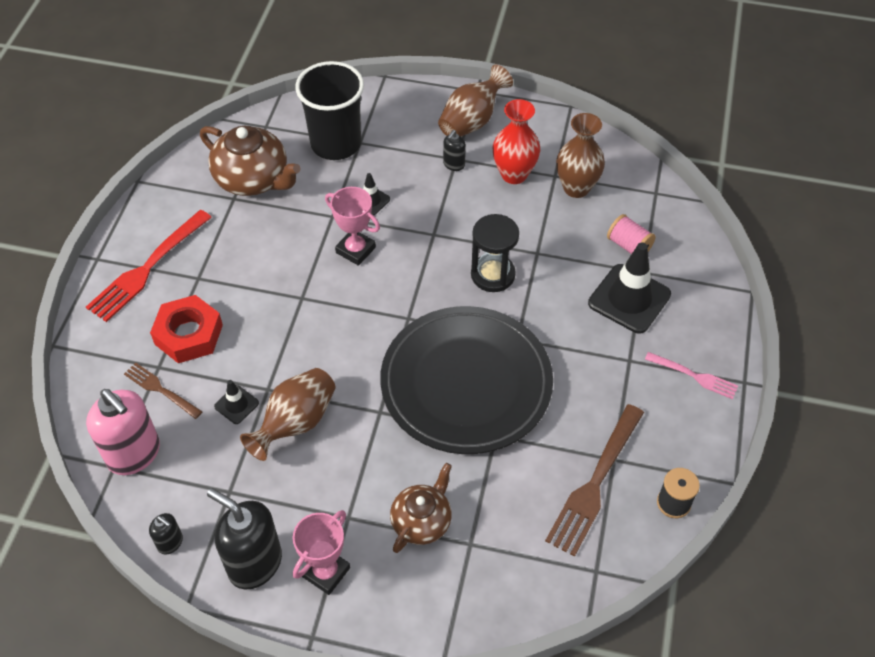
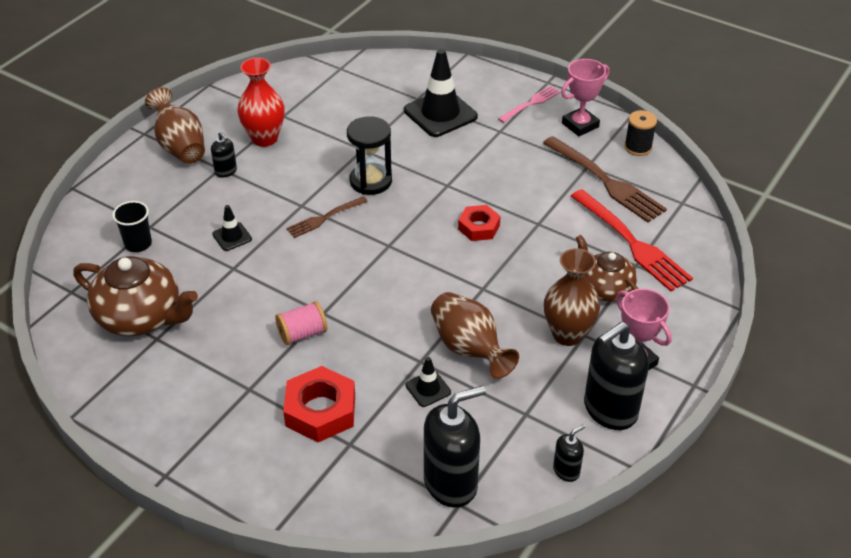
camera: 70 degrees left, 10 degrees down
(134, 454) = (451, 483): pink soap dispenser -> black soap dispenser
(147, 268) = (208, 430): red fork -> red fork (631, 242)
(161, 390) = (380, 447): brown fork -> brown fork (324, 218)
(253, 179) = (141, 317): brown teapot -> brown teapot turned 60 degrees clockwise
(336, 144) = (138, 244): black cup -> black cup, size x0.49
(355, 250) = (287, 261): pink trophy -> pink trophy (580, 125)
(466, 384) = (479, 227): black plate -> red nut
(576, 188) = (305, 108): brown vase -> brown vase (567, 334)
(629, 245) = (386, 98): pink spool -> pink spool (302, 334)

